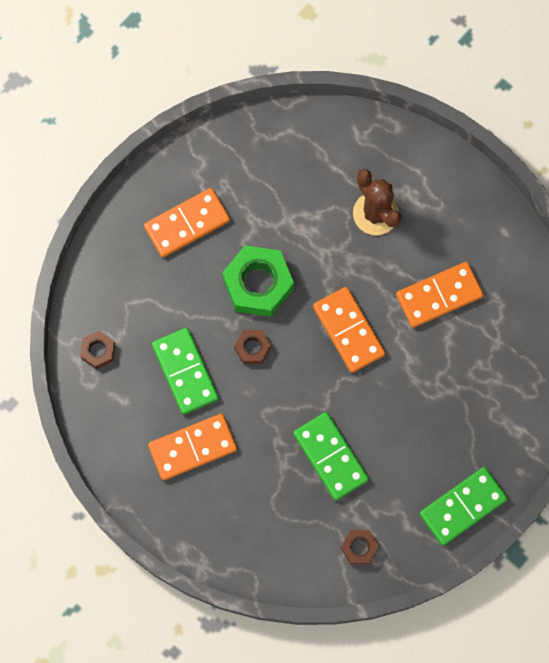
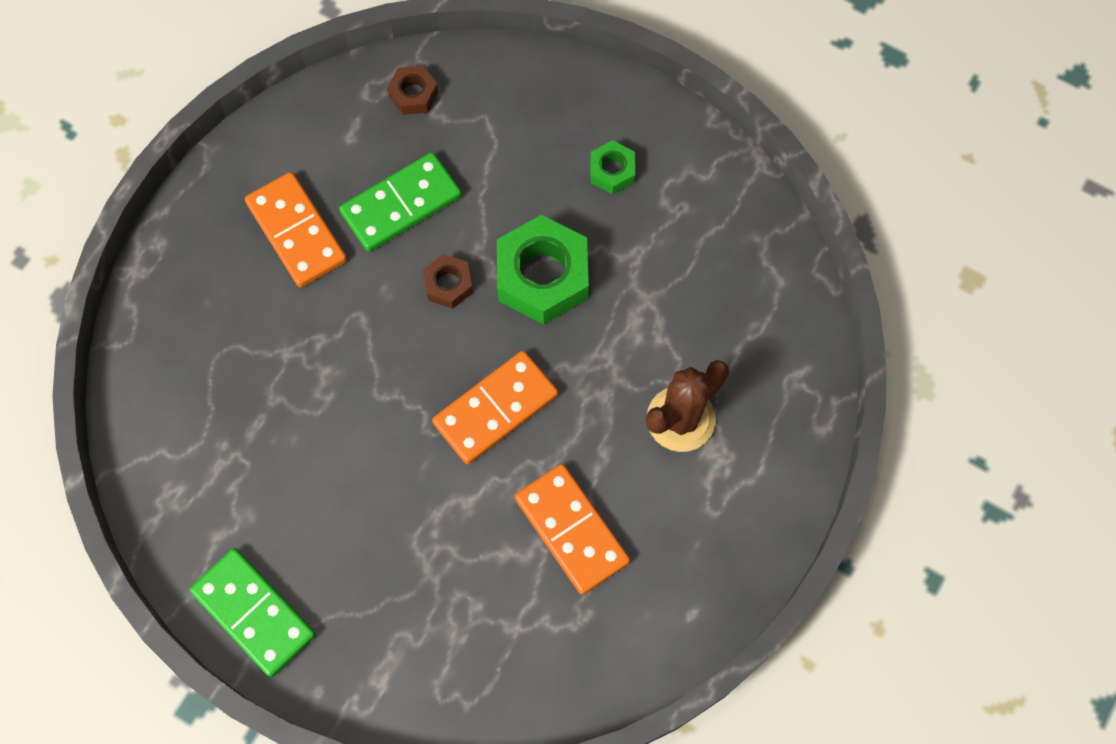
camera: 80 degrees right, 5 degrees down
(187, 224) = (612, 171): orange domino -> green nut
(330, 456) = (306, 414): green domino -> none
(359, 547) = (179, 474): brown nut -> none

